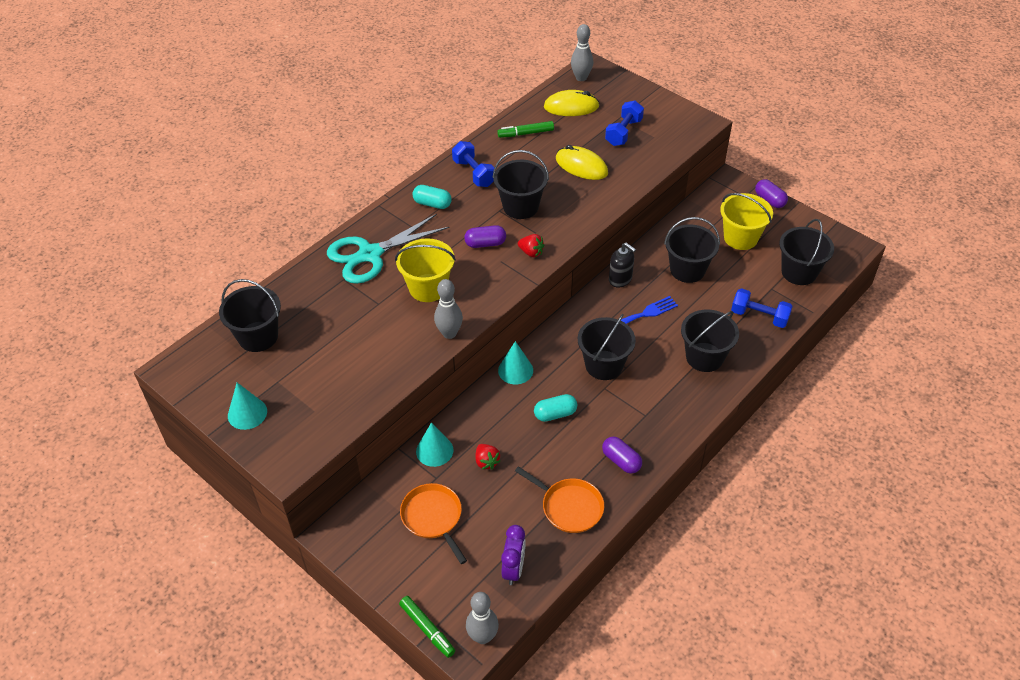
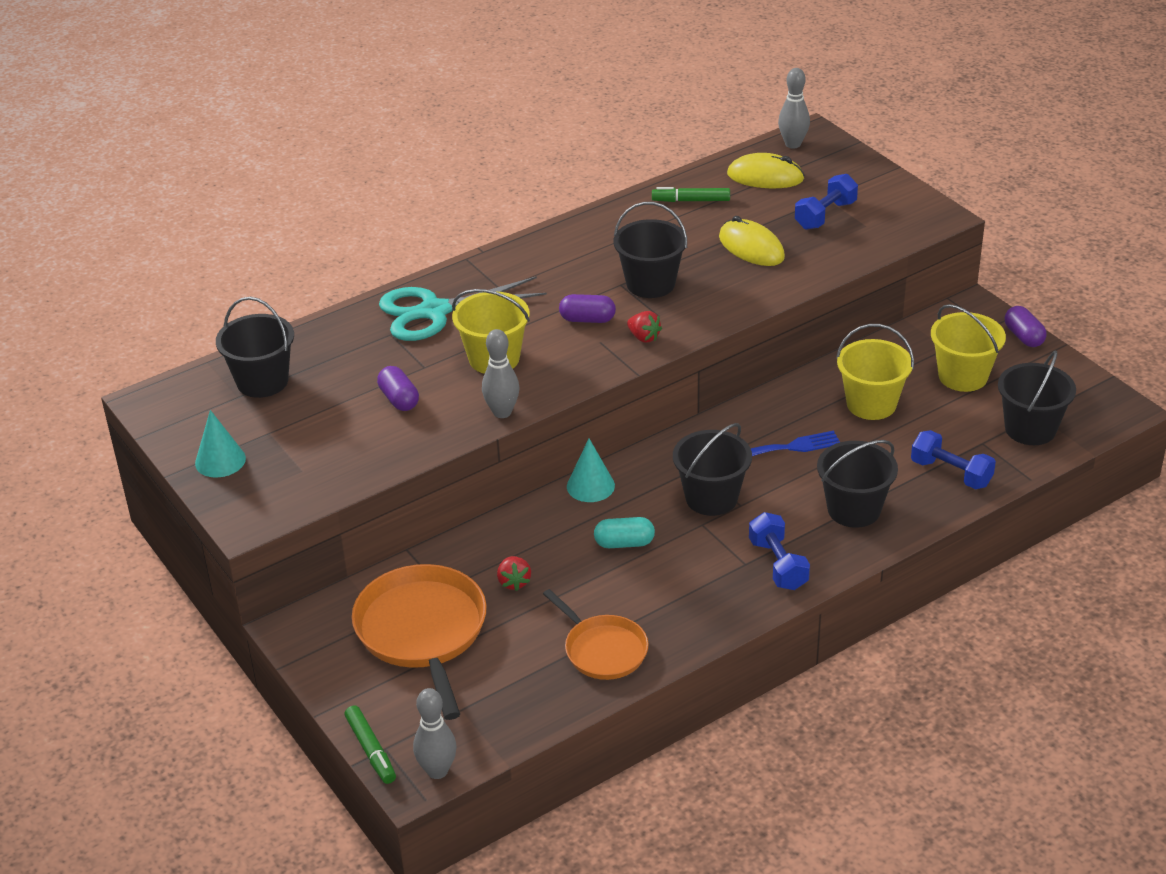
camera: 15 degrees right, 10 degrees down
(432, 204) = (535, 266): turquoise capsule -> none
(433, 517) = (422, 632): orange pan -> orange pan, size x1.65
(434, 450) = (451, 559): turquoise cone -> none
(474, 173) = (603, 238): blue dumbbell -> blue dumbbell (778, 565)
(513, 569) = (504, 705): purple clock -> none
(620, 279) = (773, 402): black soap dispenser -> none
(621, 461) = (692, 610): purple capsule -> purple capsule (399, 399)
(687, 270) = (871, 404): black bucket -> yellow bucket

